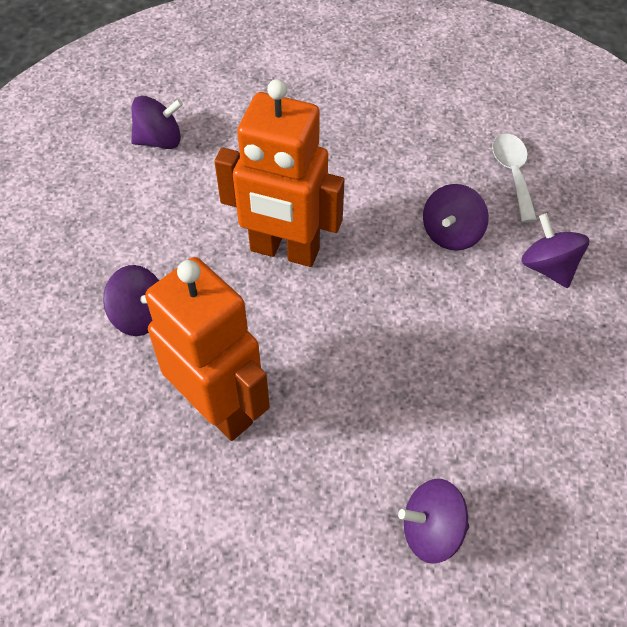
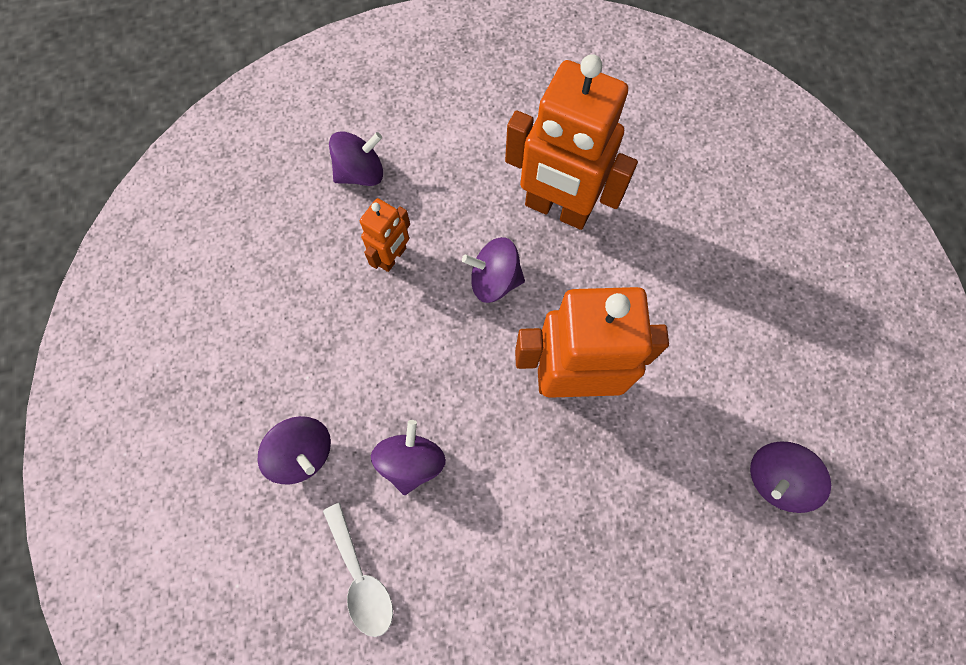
camera: 160 degrees right, 15 degrees up
(139, 315) = (667, 265): purple spinning top -> purple spinning top (494, 280)
(420, 414) = (393, 257): none -> orange robot

